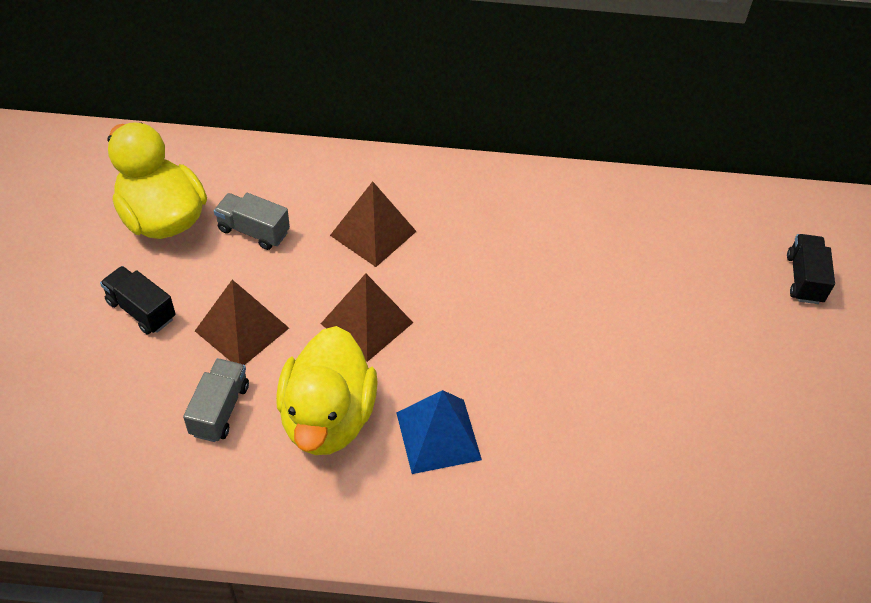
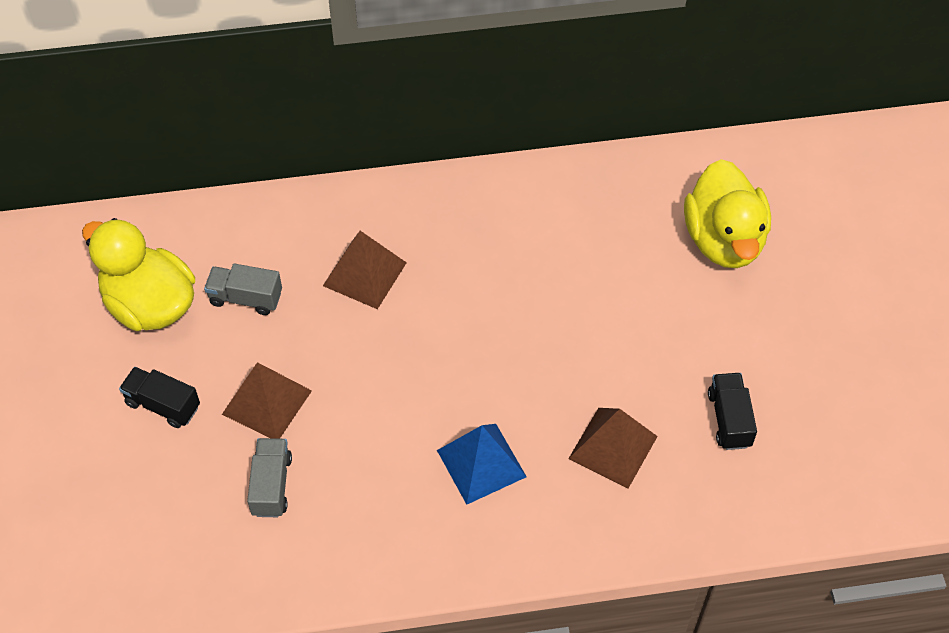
camera: 10 degrees left, 5 degrees up
(327, 417) = (374, 469): yellow duck -> yellow duck (724, 240)
(367, 323) = (385, 368): brown pyramid -> brown pyramid (613, 447)
(804, 279) = (788, 230): black truck -> black truck (729, 419)

